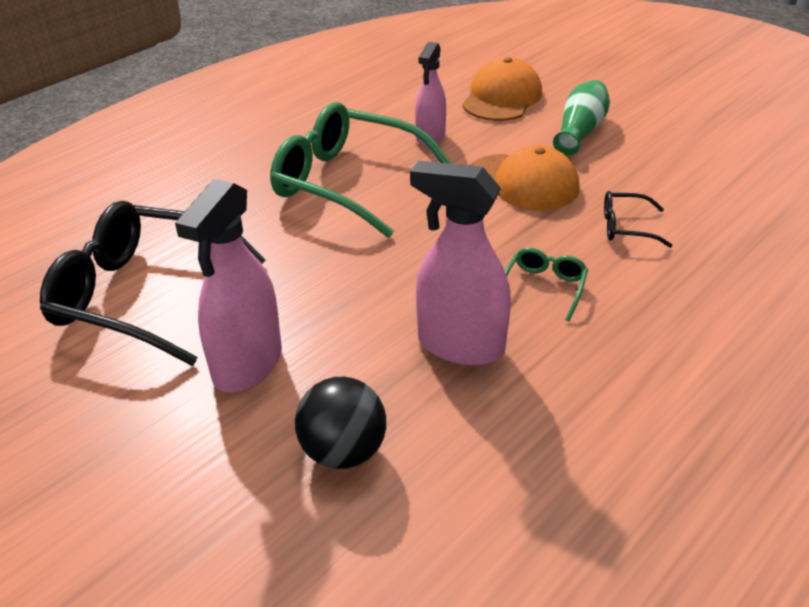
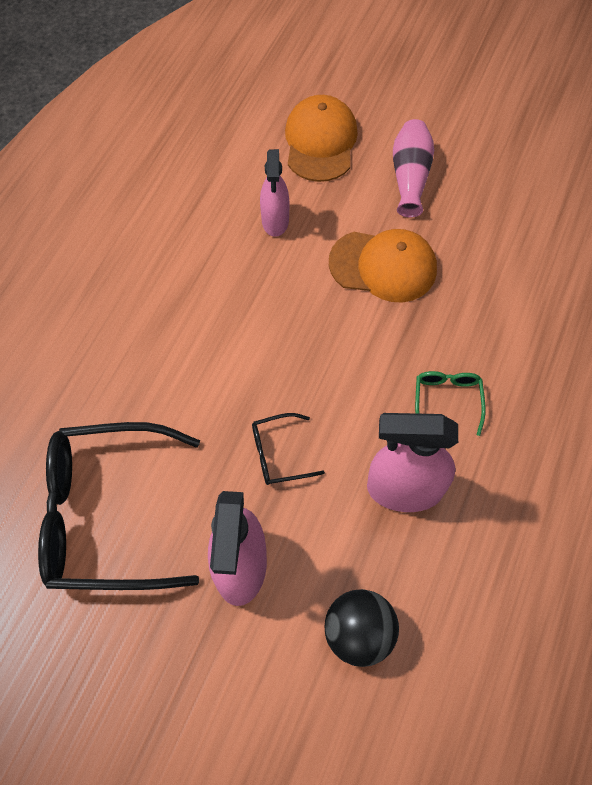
camera: 20 degrees left, 25 degrees up
(347, 182) = (224, 309): green glasses -> none
(580, 131) = (410, 176): green vase -> pink vase
(626, 227) = (490, 303): black glasses -> black glasses (279, 454)

